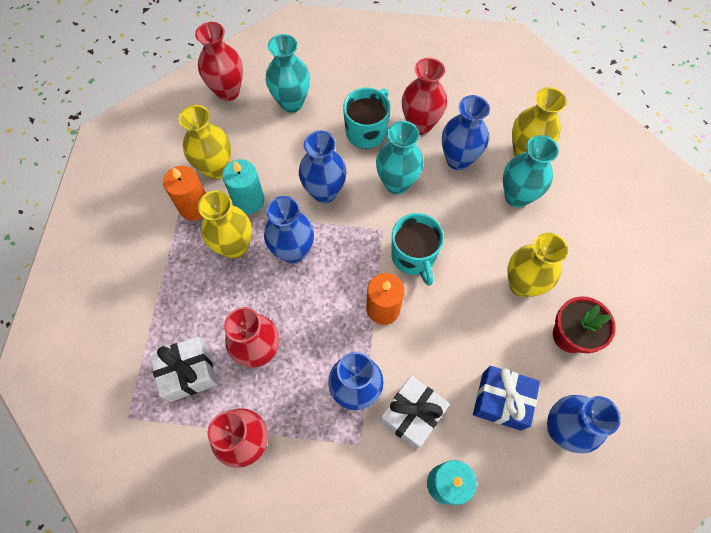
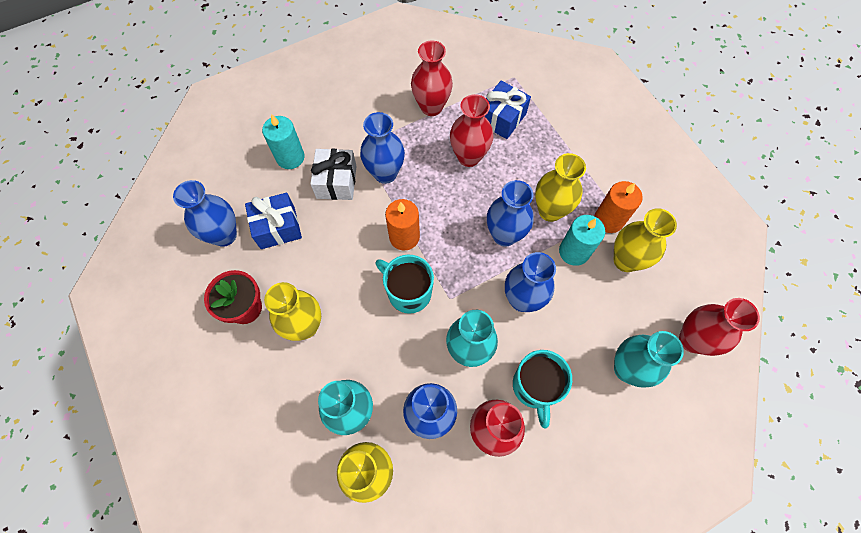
camera: 145 degrees right, 0 degrees up
(188, 373) = (502, 118): white gift -> blue gift

